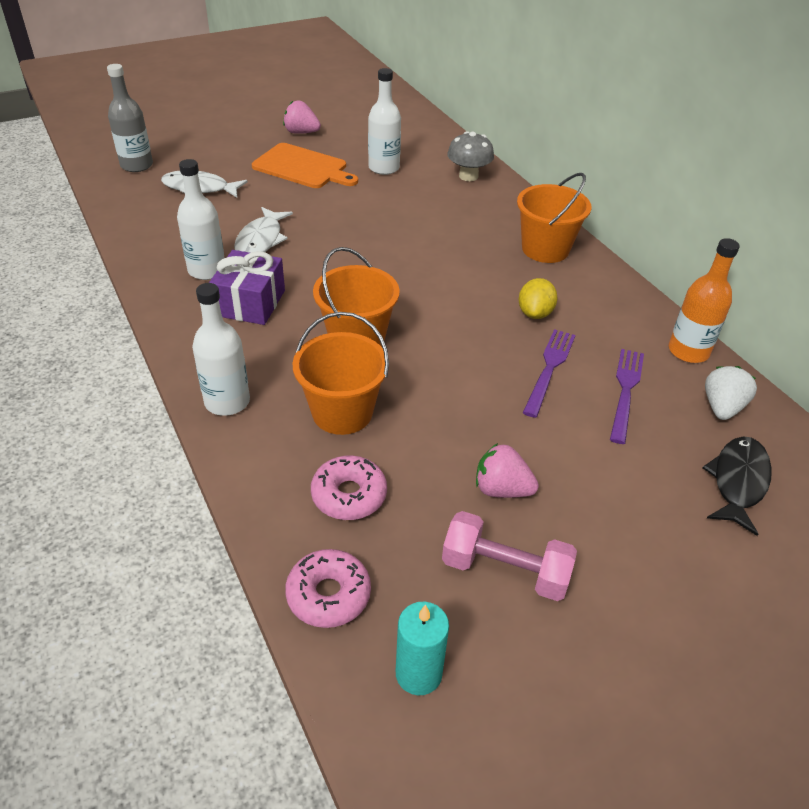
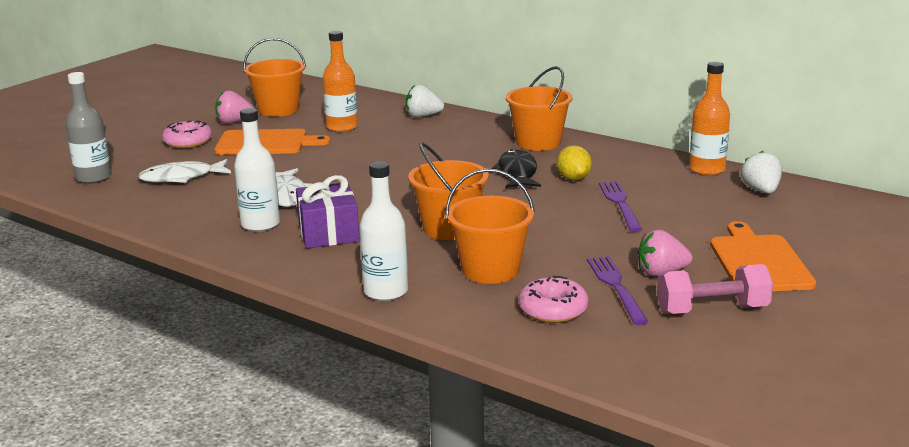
camera: 25 degrees left, 20 degrees down
(328, 595) = (603, 362): pink donut -> pink donut (188, 142)
(351, 128) = (278, 110): none -> orange bucket
(384, 168) = (342, 127): white bottle -> orange bottle
(418, 673) = (714, 375): turquoise candle -> none
(468, 176) = (423, 116): grey mushroom -> white strawberry
(622, 518) = (759, 261): none -> orange cutting board
(625, 391) = (687, 200): purple fork -> purple fork (616, 287)
(738, 482) = (812, 222): black fish -> black fish (517, 173)

